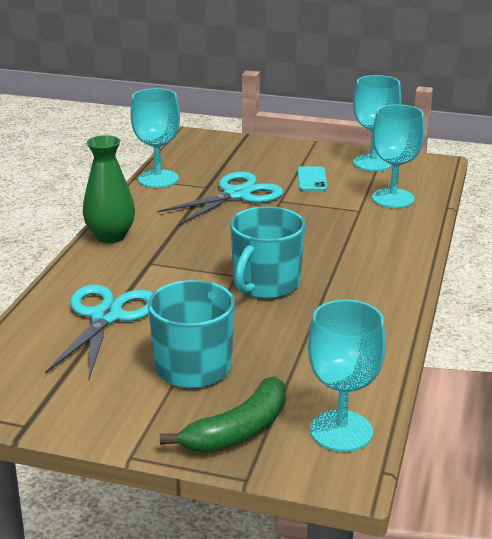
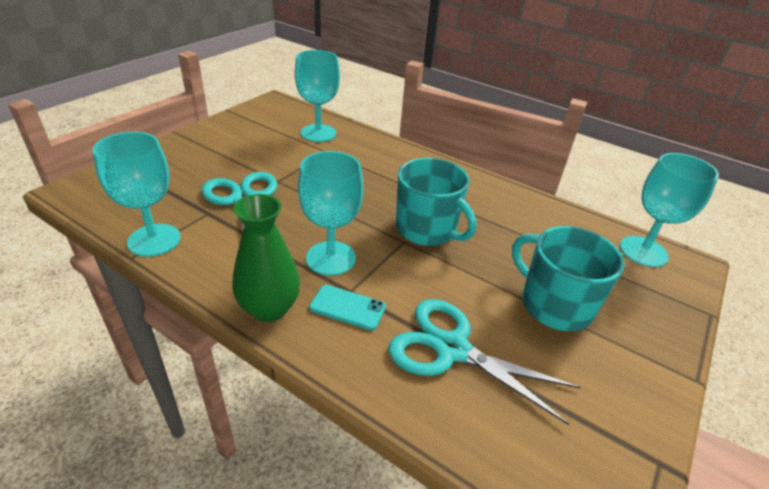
camera: 75 degrees left, 10 degrees up
(238, 430) = (649, 302): green banana -> none
(312, 179) = (250, 155): turquoise phone -> turquoise phone (347, 307)
(372, 163) = (248, 122): turquoise goblet -> turquoise goblet (331, 258)

